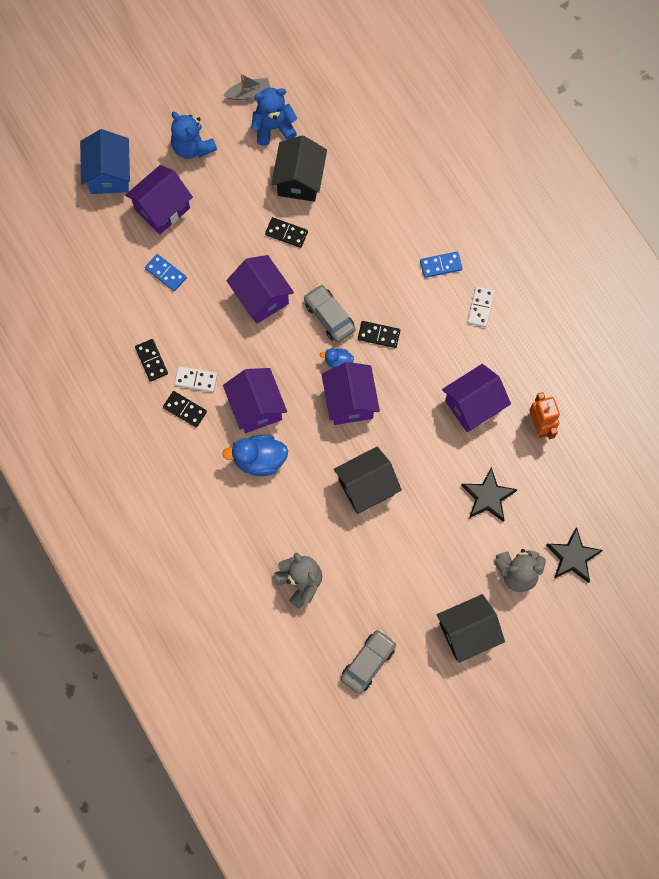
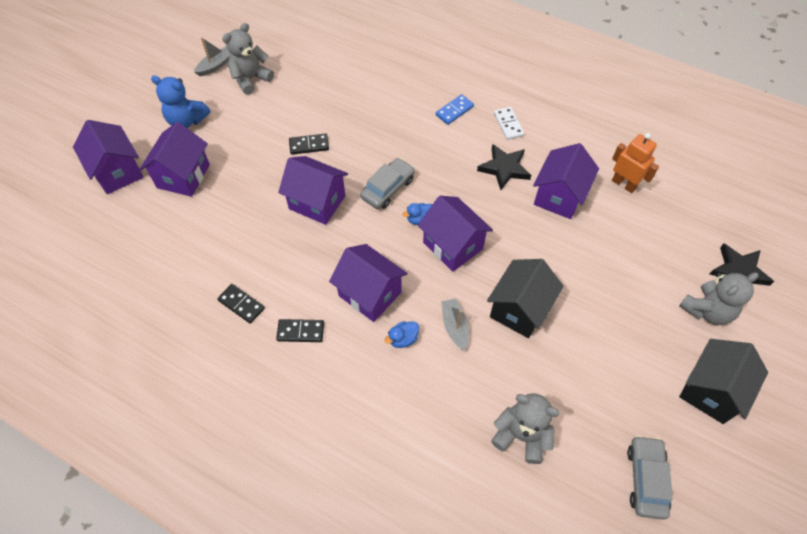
camera: 30 degrees left, 15 degrees down
(109, 174) = (118, 172): blue house -> purple house
(166, 273) = (215, 224): blue domino -> none
(196, 380) = (296, 299): white domino -> none
(259, 460) = (403, 339): blue duck -> blue duck, size x0.54
(273, 127) = (251, 79): blue teddy bear -> grey teddy bear
(299, 180) = (296, 104): black house -> none
(306, 472) = (455, 326): none -> grey boat
(329, 316) = (388, 188): grey car -> grey car turned 105 degrees clockwise
(378, 335) = (440, 182): black domino -> none
(488, 497) = (629, 261): black star -> black star (504, 168)

